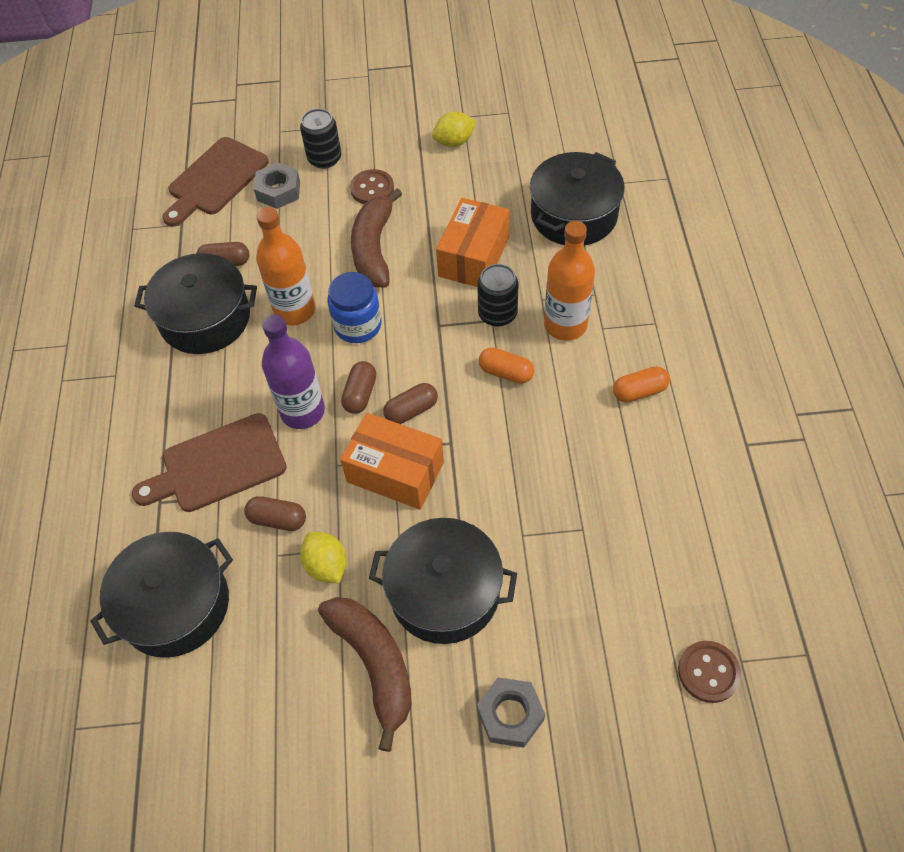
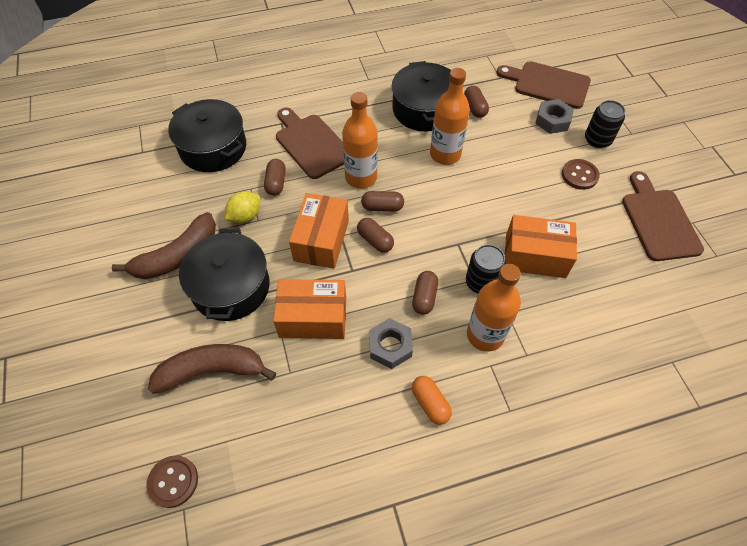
camera: 75 degrees right, 0 degrees up
(302, 411) = (361, 177): purple bottle -> orange bottle
(358, 325) = (442, 193): blue jar -> none
(374, 249) = (519, 189): brown banana -> brown banana (212, 371)
(454, 142) = (658, 221): yellow lemon -> brown cutting board
(506, 373) = (424, 297): orange capsule -> brown capsule
(510, 715) = (142, 342): grey nut -> grey nut (390, 346)
(511, 495) = (313, 317): none -> orange box
(574, 215) = (613, 326): black pot -> none

